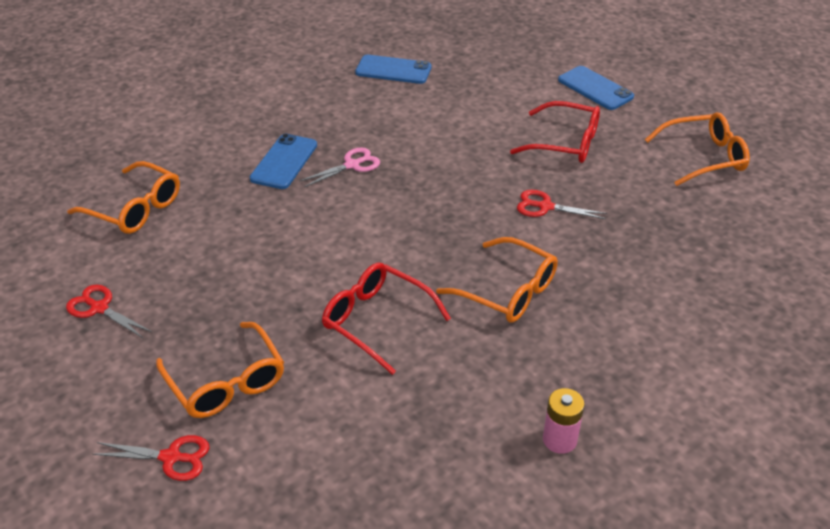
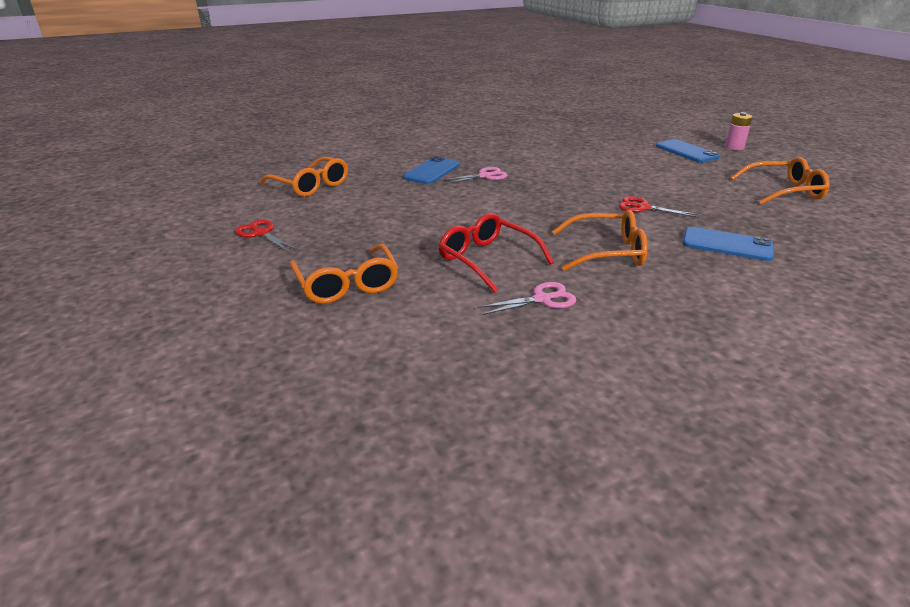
camera: 10 degrees right, 10 degrees down
(171, 457) = (281, 327): red scissors -> none
(393, 70) = (526, 135): blue phone -> blue phone (727, 244)
(443, 377) = (542, 299): none -> pink scissors
(507, 291) = (607, 252): orange glasses -> orange glasses turned 45 degrees counterclockwise
(559, 440) = (653, 353): pink battery -> pink battery (734, 147)
(565, 143) = (661, 176): red glasses -> none

